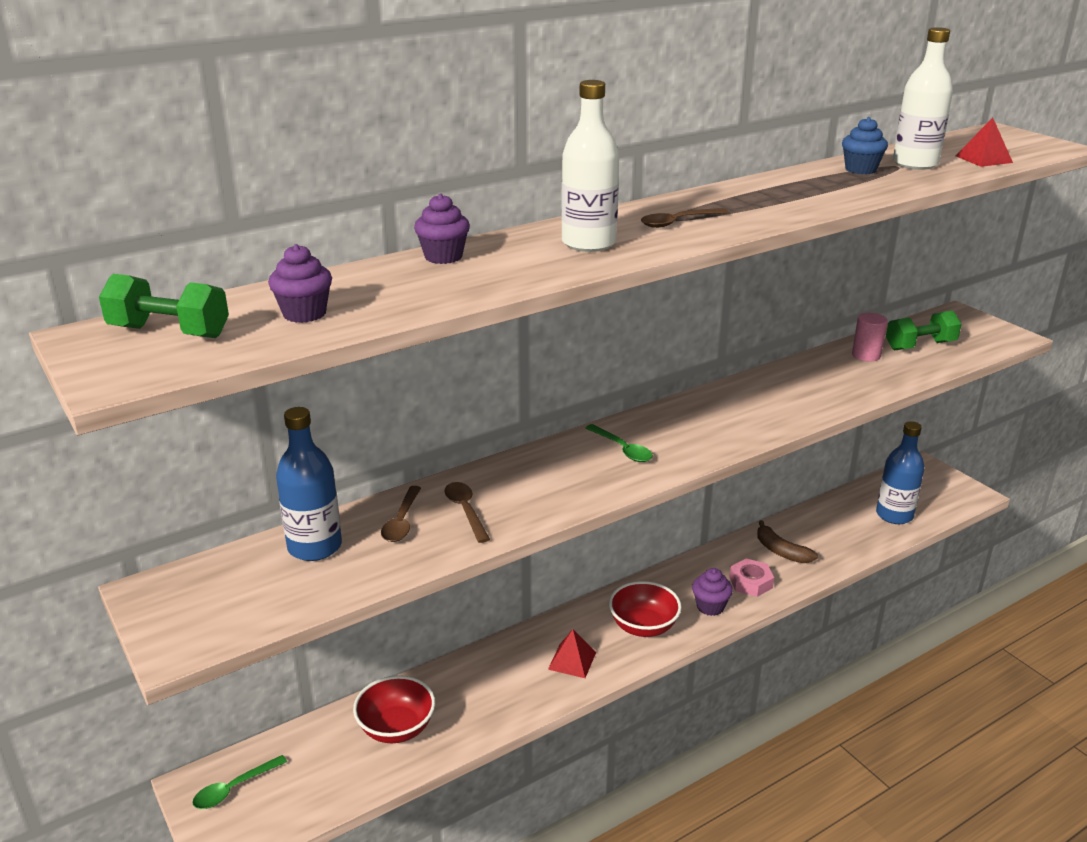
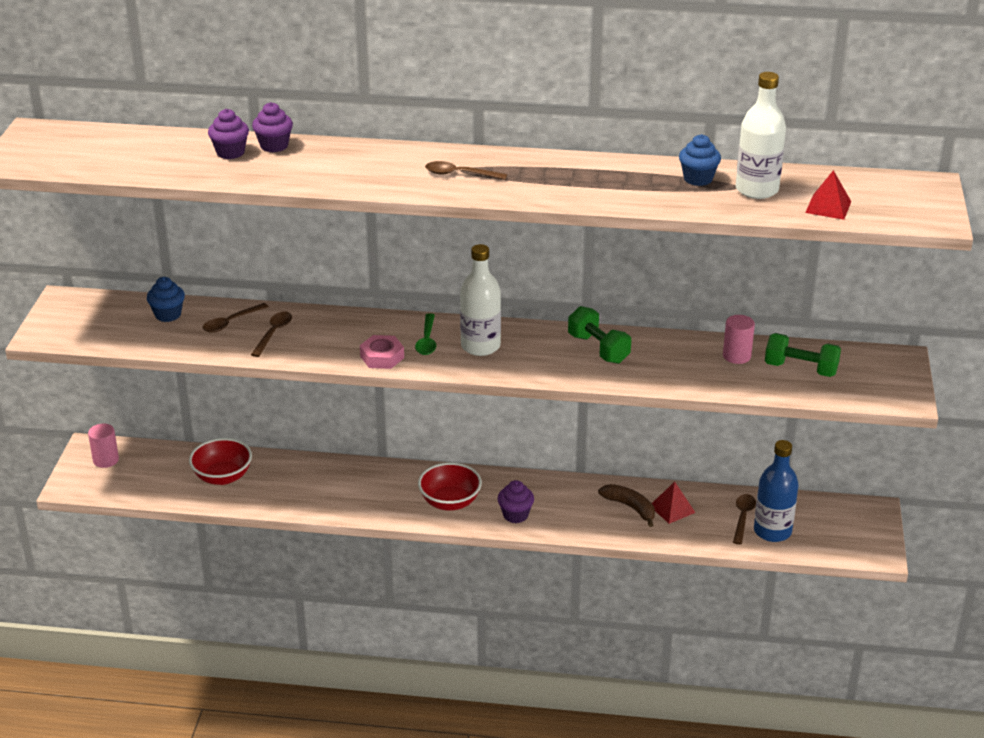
camera: 40 degrees right, 5 degrees up
(169, 332) = (68, 143): green dumbbell -> green dumbbell (598, 349)
(234, 788) = (106, 460): green spoon -> pink cylinder
(304, 314) = (142, 157): purple cupcake -> purple cupcake (230, 152)
(315, 547) = (168, 315): blue bottle -> blue cupcake
(572, 660) = (374, 497): red pyramid -> red pyramid (672, 509)
(588, 243) = (372, 169): white bottle -> white bottle (480, 346)
(750, 582) = (571, 515): pink nut -> pink nut (382, 357)
(781, 551) = (630, 507): brown banana -> brown banana turned 135 degrees clockwise
(862, 516) = (743, 517): none -> brown spoon

